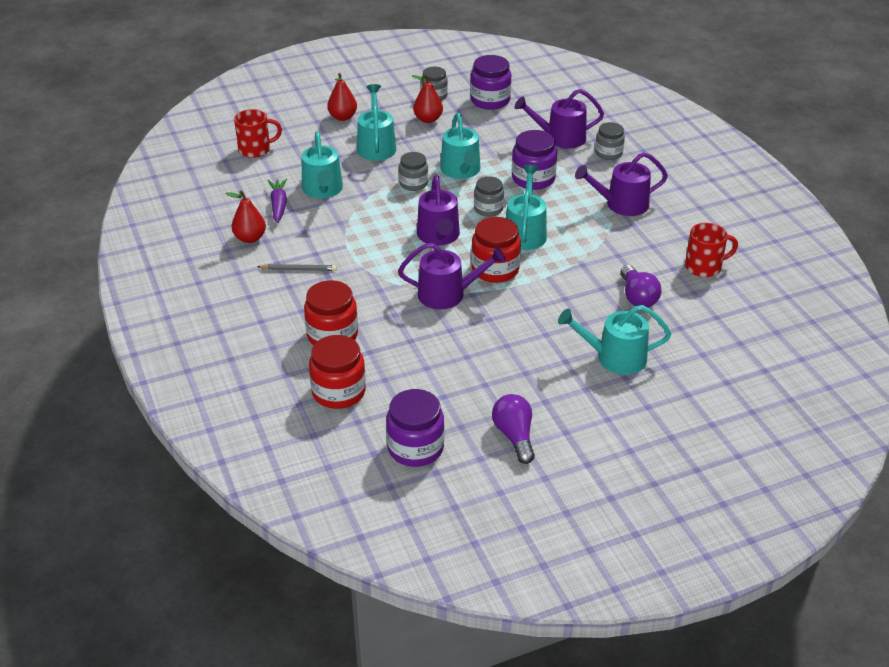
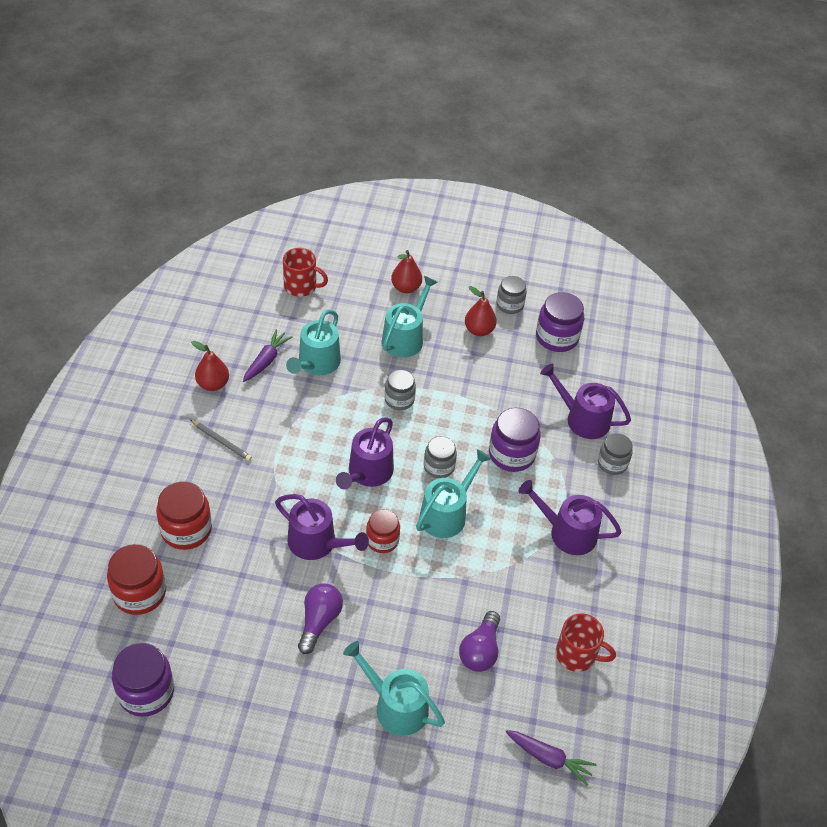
camera: 30 degrees right, 10 degrees up
(461, 171) = (455, 408): turquoise watering can -> none
(495, 269) = (382, 540): red jar -> red jar, size x0.65
(514, 436) = (233, 734): purple light bulb -> purple light bulb (319, 621)
(750, 331) = (548, 758): none -> purple carrot

